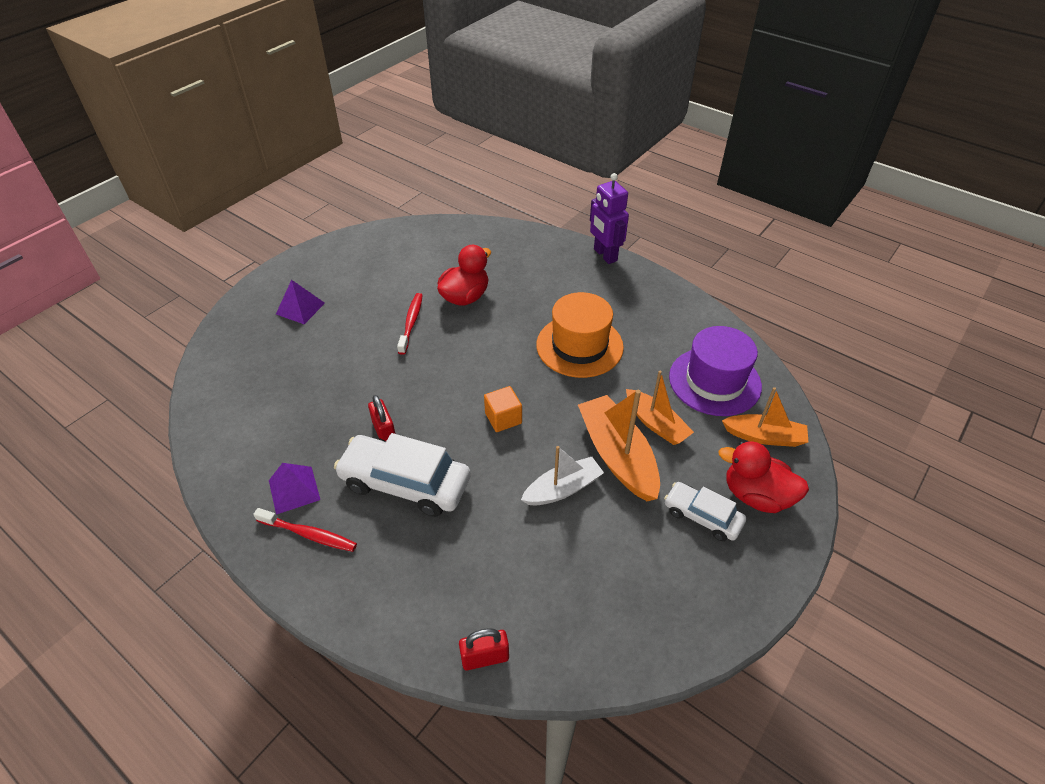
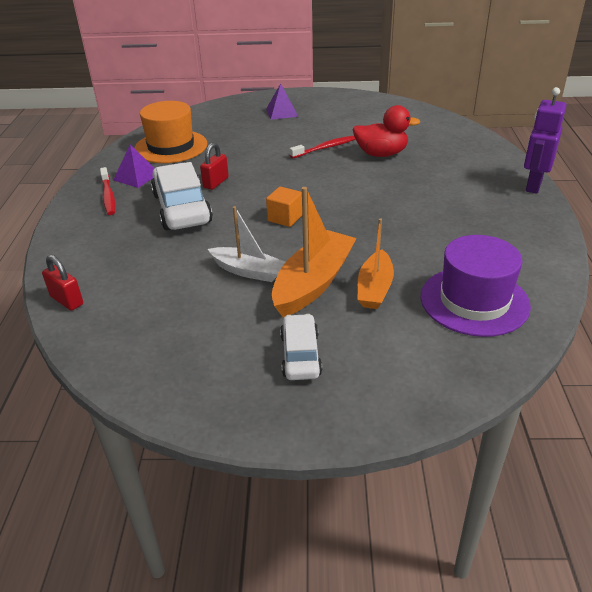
camera: 55 degrees right, 10 degrees down
(579, 346) = (407, 217): orange hat -> orange hat (171, 147)
(756, 496) = (363, 380): red duck -> none
(764, 437) = (446, 358): orange boat -> none

